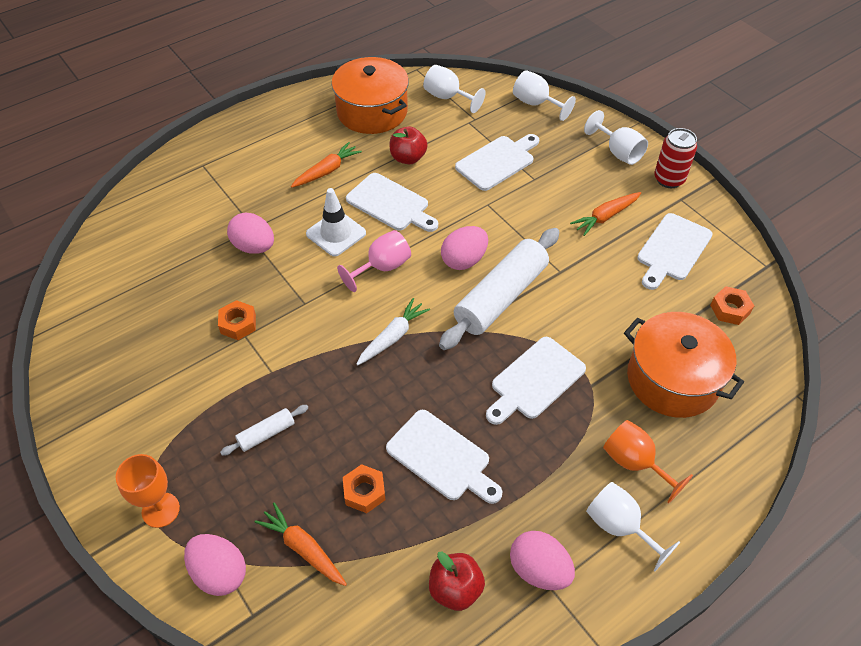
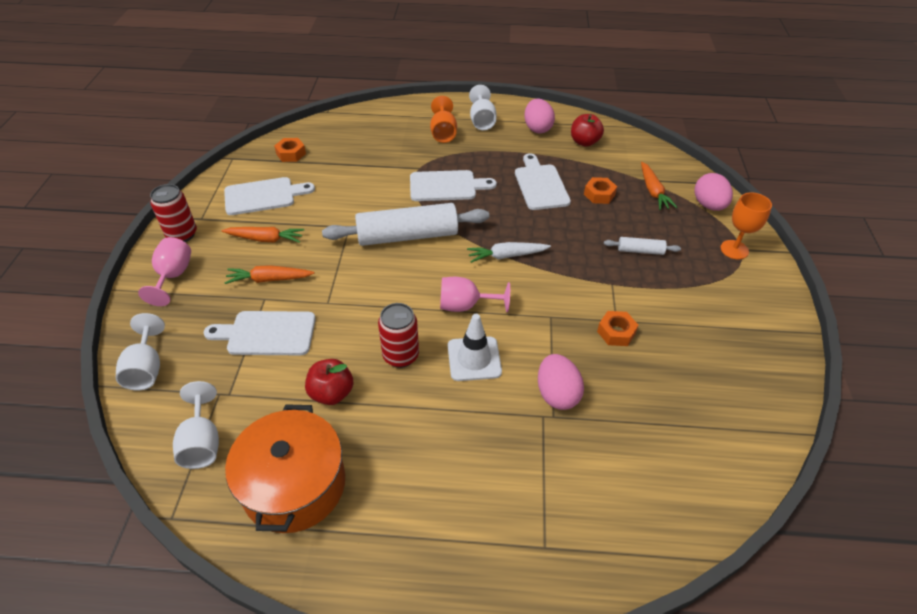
camera: 140 degrees left, 5 degrees down
(327, 171) = (419, 434): orange carrot -> orange carrot (269, 279)
(390, 204) = (400, 356): white cutting board -> red can
(464, 260) = (400, 273): pink egg -> none
(618, 152) = (173, 276): white goblet -> pink goblet
(672, 379) = (373, 147): orange pot -> none

